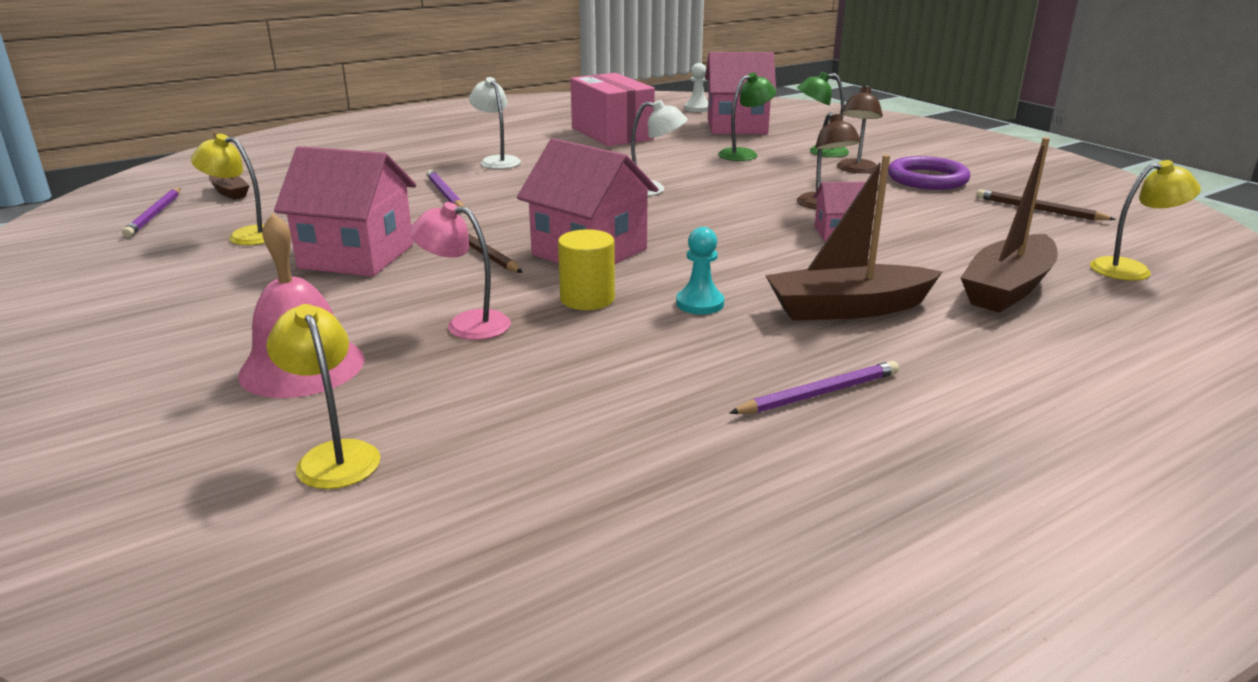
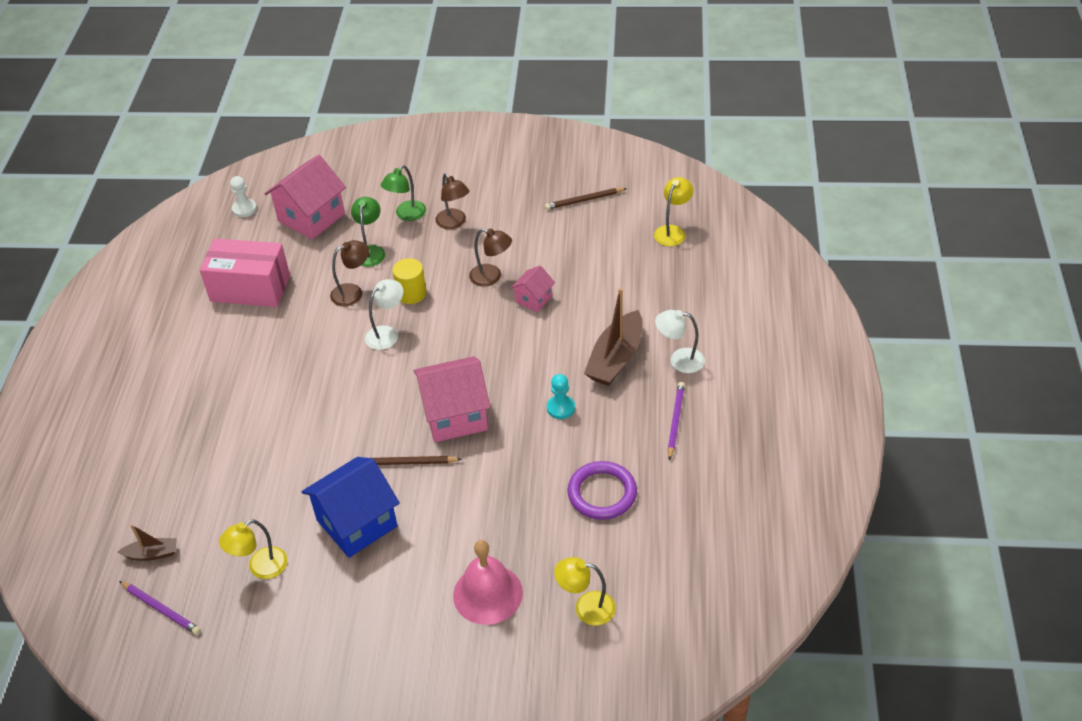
camera: 50 degrees left, 20 degrees up
(356, 256) = (356, 523): pink house -> blue house
(445, 194) = (285, 437): purple pencil -> none
(466, 324) = (498, 510): pink lamp -> none
(497, 161) = (243, 379): white lamp -> white lamp (679, 360)
(587, 299) = (514, 448): yellow cylinder -> yellow cylinder (411, 293)
(679, 163) = (353, 292): none -> brown lamp
(927, 179) = (500, 205): purple ring -> purple ring (602, 493)
(1007, 288) = (649, 288): brown boat -> none

